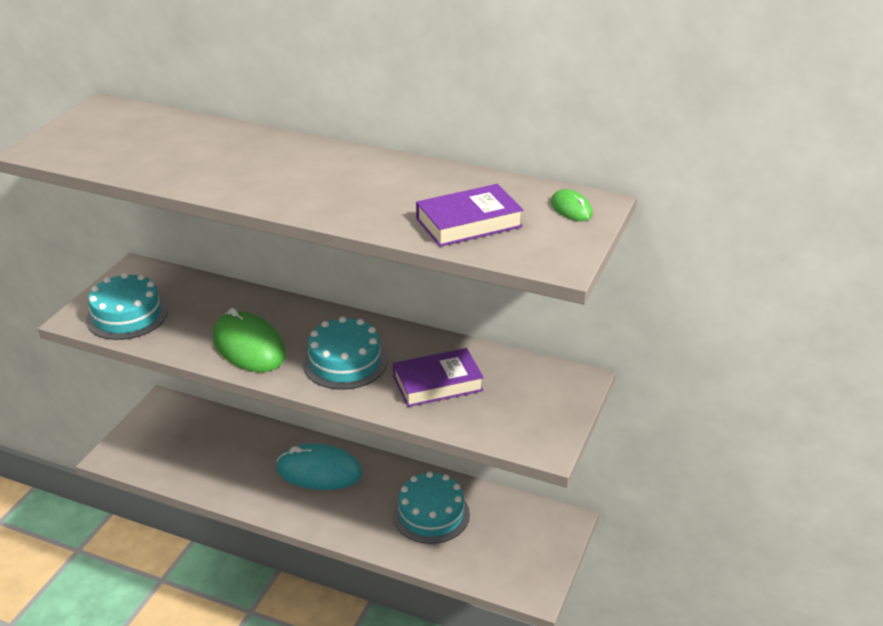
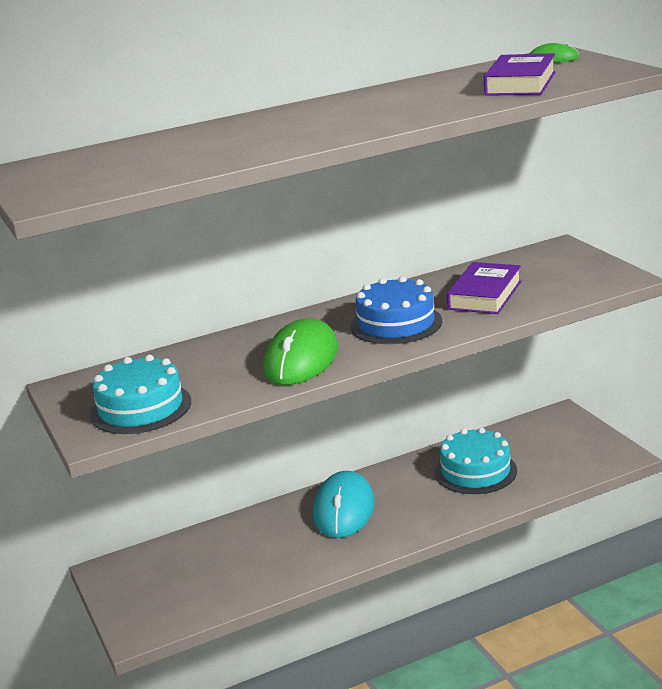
camera: 45 degrees left, 10 degrees down
(249, 346) = (301, 359): green mouse -> green mouse turned 75 degrees counterclockwise
(319, 471) = (344, 509): turquoise mouse -> turquoise mouse turned 45 degrees counterclockwise
(345, 362) = (396, 324): turquoise cake -> blue cake

